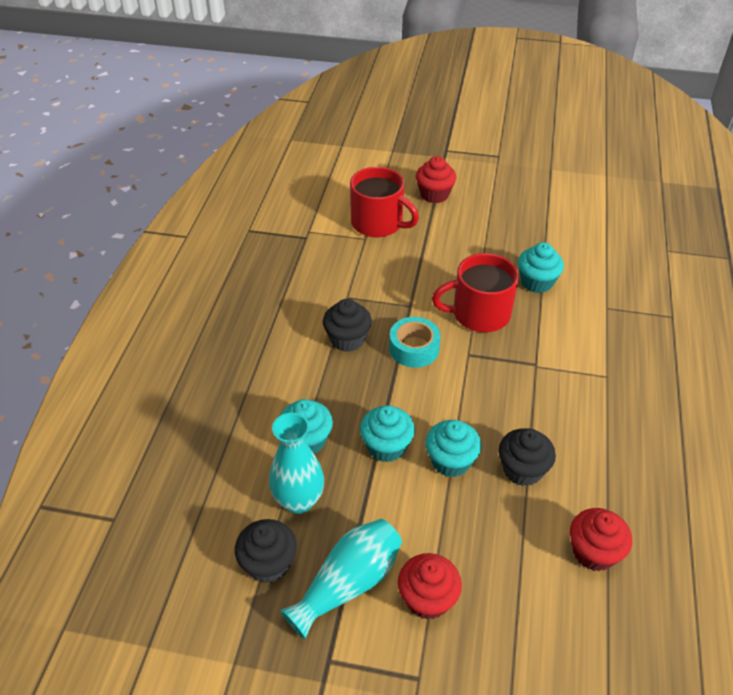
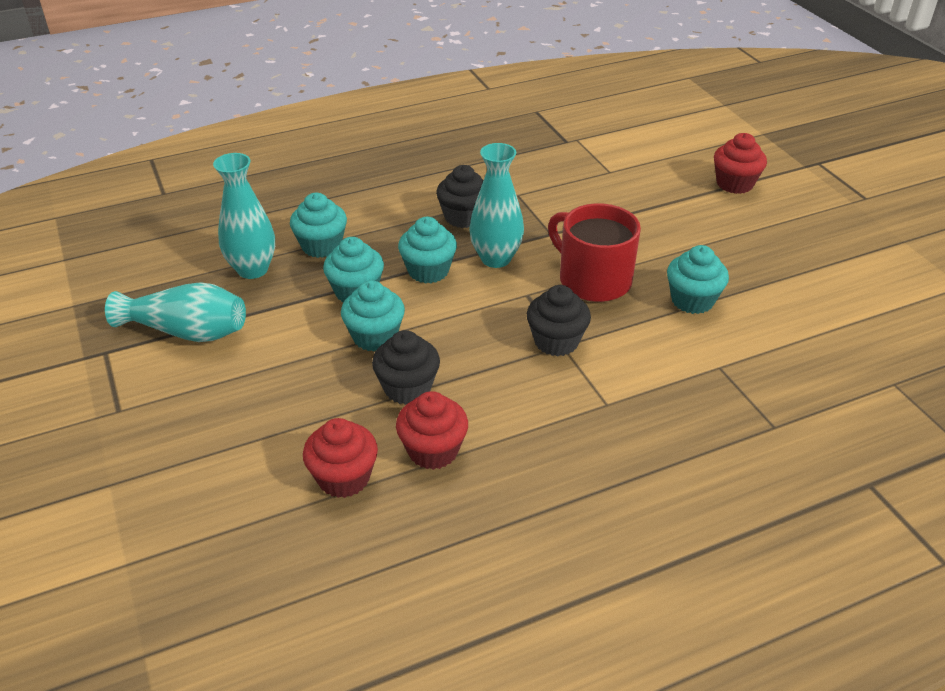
camera: 55 degrees right, 5 degrees down
(268, 564) = (177, 281): black cupcake -> black cupcake (556, 341)
(378, 223) = (641, 170): red mug -> none
(396, 392) = (428, 271): none -> turquoise cupcake
(414, 348) = (496, 258): turquoise tape -> turquoise vase
(427, 599) = (204, 384): red cupcake -> red cupcake (433, 450)

